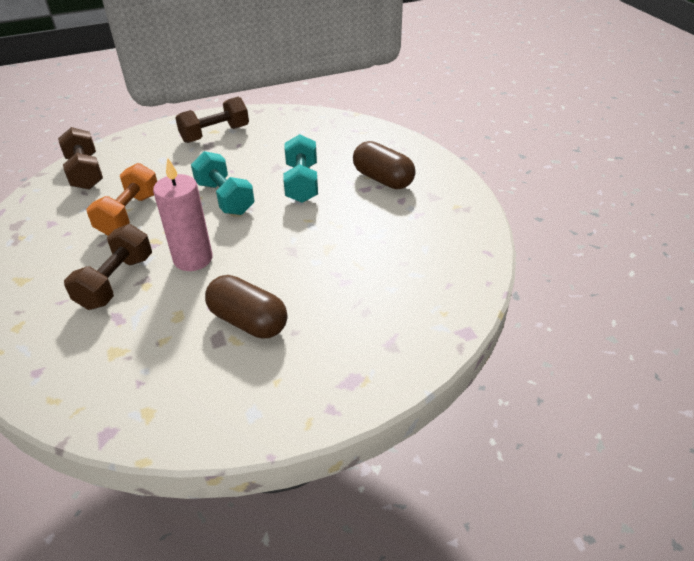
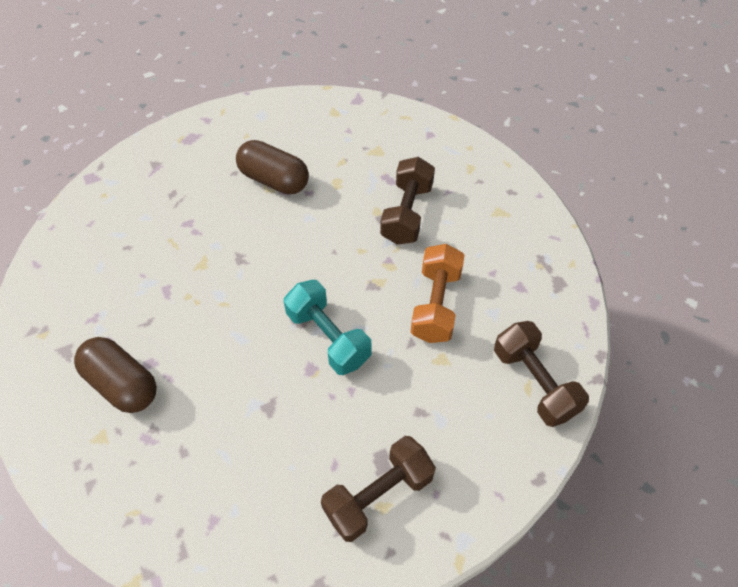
camera: 175 degrees right, 15 degrees up
(193, 259) = (341, 243): pink candle -> none
(302, 183) = (231, 371): turquoise dumbbell -> none

